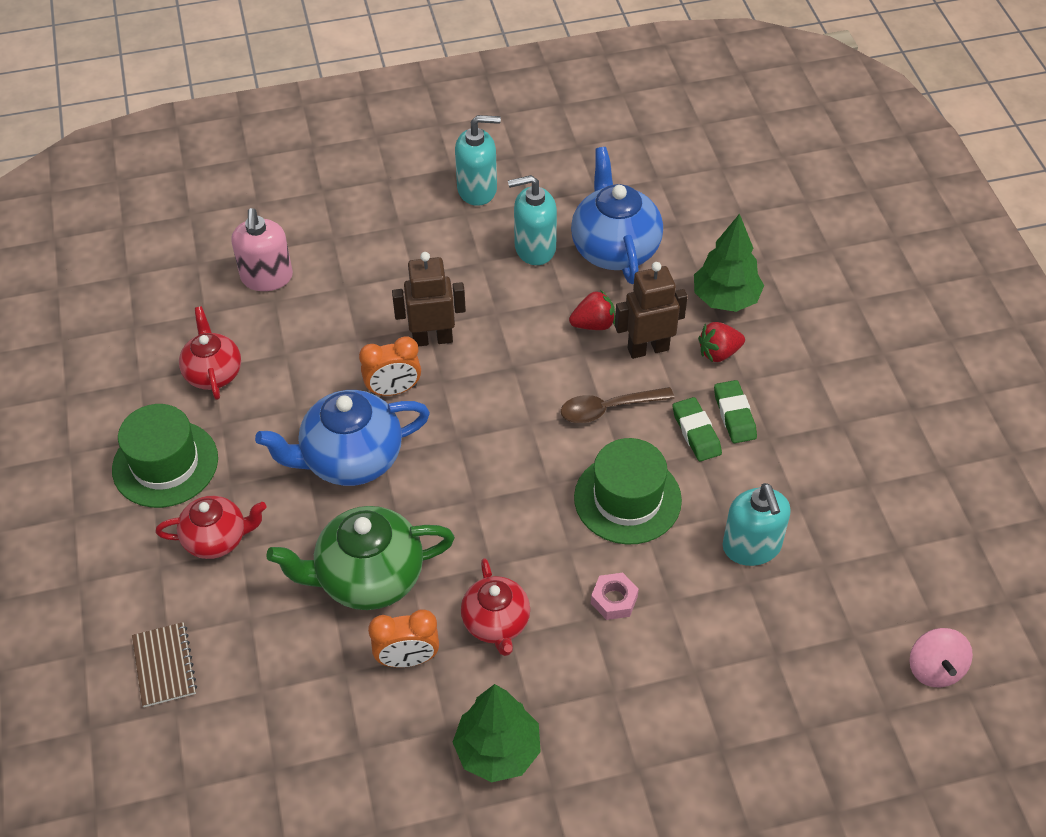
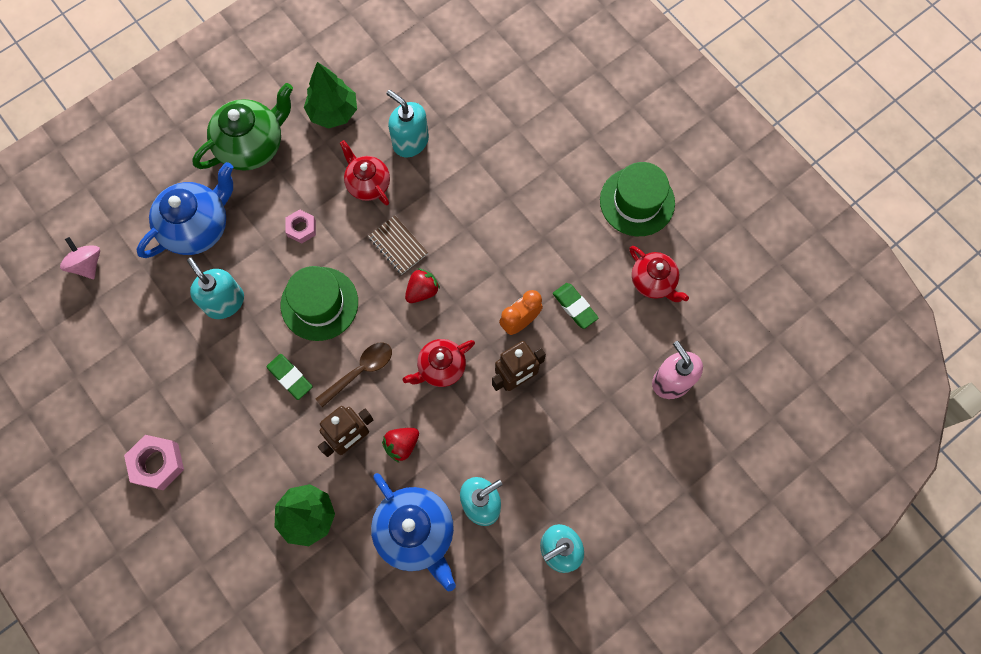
camera: 155 degrees right, 20 degrees up
(164, 666) = (548, 82): brown notebook -> brown notebook (398, 245)
(217, 539) = (569, 166): red teapot -> red teapot (441, 368)
(351, 459) = (518, 255): blue teapot -> blue teapot (197, 227)
(368, 578) = (460, 180): green teapot -> green teapot (252, 145)
(407, 659) = (410, 141): orange clock -> turquoise soap dispenser
(719, 353) = (296, 458): red strawberry -> red strawberry (422, 291)
(734, 415) = (267, 405): green eraser -> green eraser (575, 307)
(885, 403) = (157, 463): none -> pink nut

